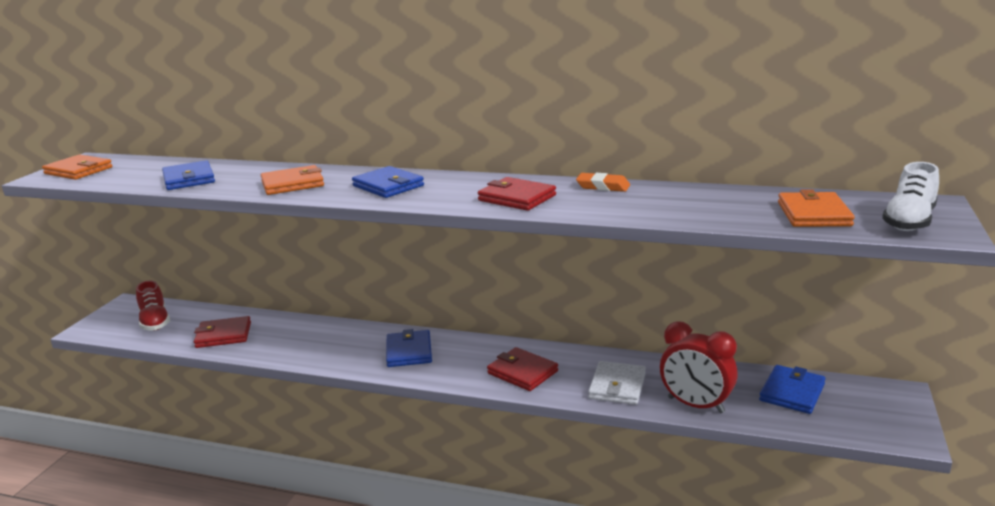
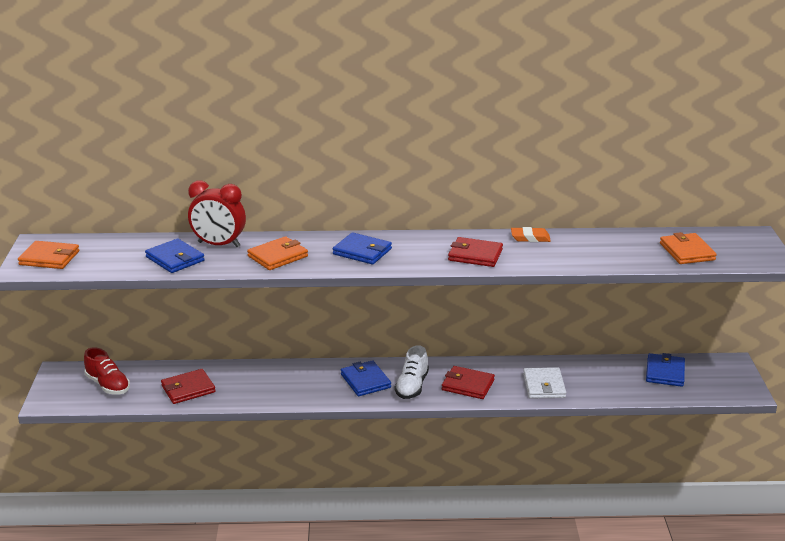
camera: 20 degrees left, 5 degrees up
(695, 405) = (605, 392): red clock -> red clock (219, 245)
(909, 221) = (746, 252): white shoe -> white shoe (412, 386)

